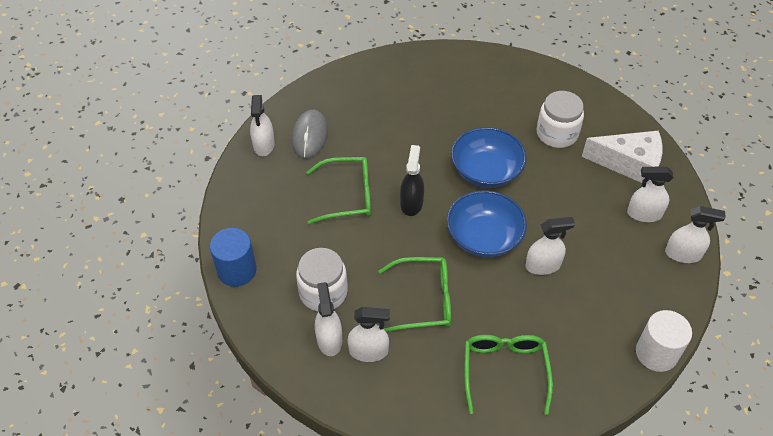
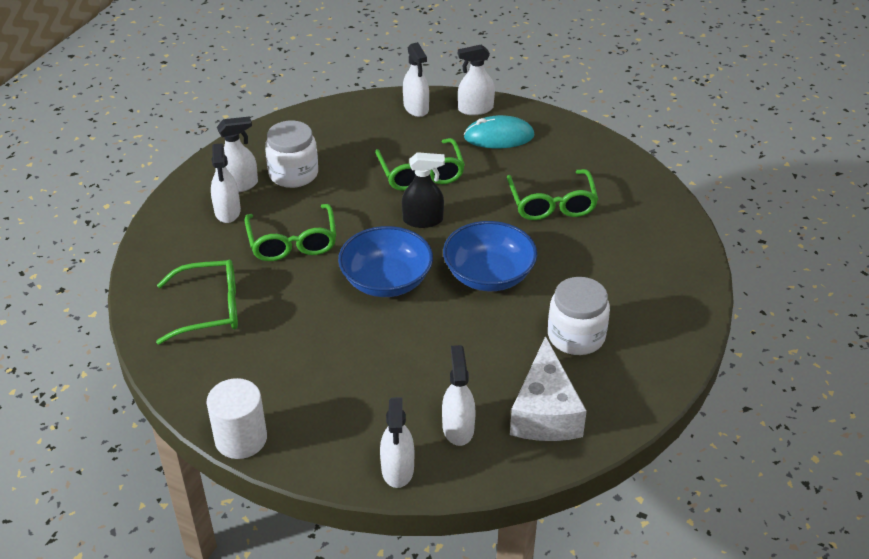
camera: 80 degrees right, 10 degrees down
(237, 270) = (311, 118): blue cylinder -> none
(310, 136) = (499, 137): grey mouse -> turquoise mouse
(407, 119) = (552, 204): none -> green glasses
(543, 265) = (354, 332): white spray bottle -> white spray bottle (416, 108)

